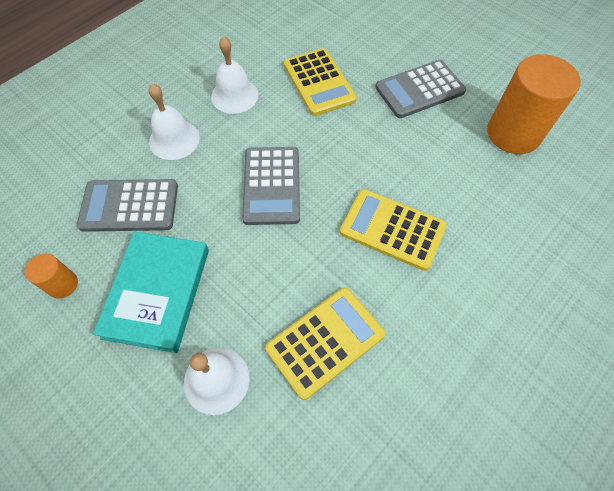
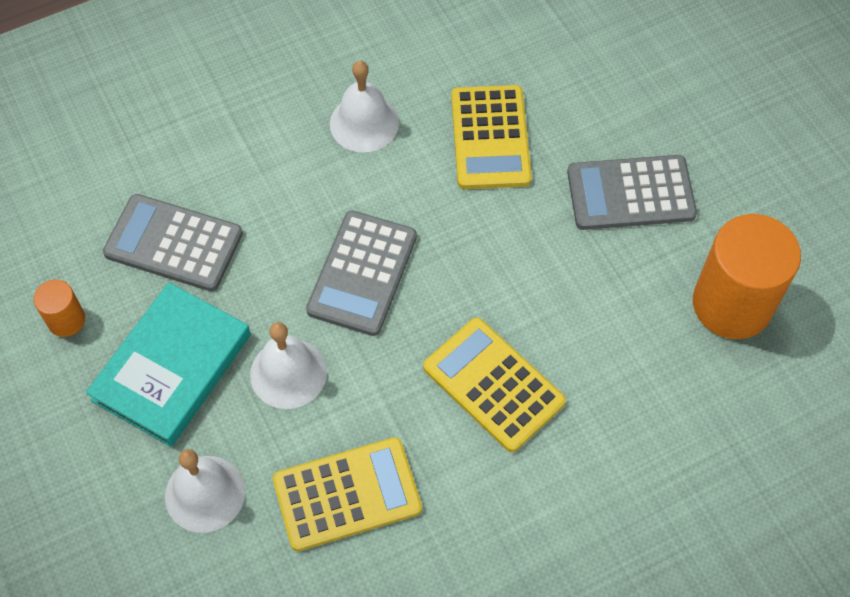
camera: 20 degrees right, 0 degrees up
(174, 139) = (260, 166): white bell -> white bell (288, 373)

